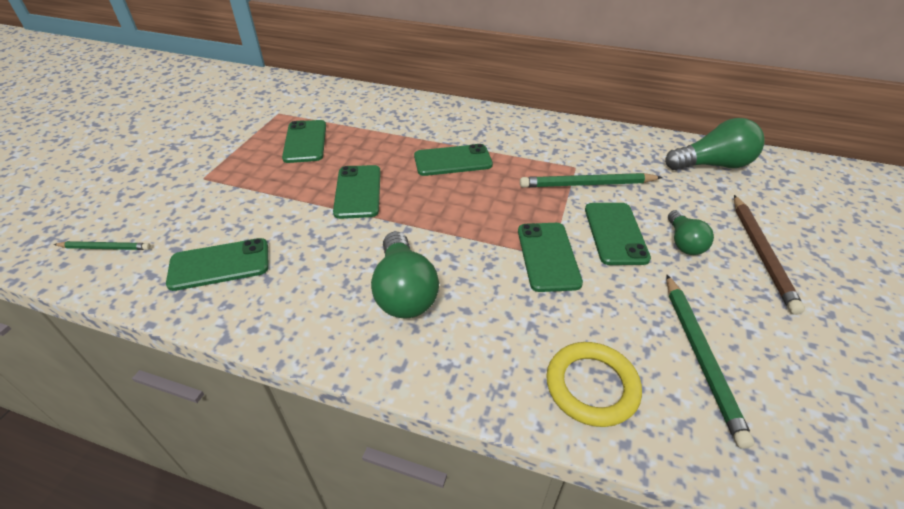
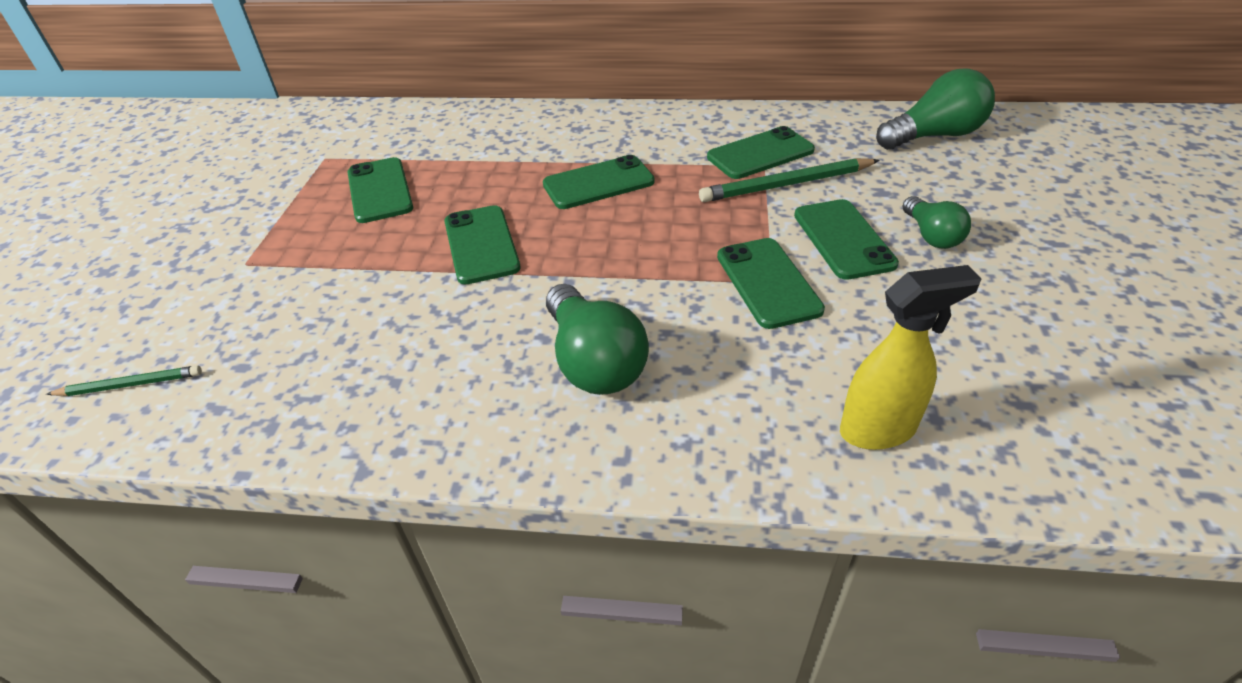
camera: 10 degrees left, 0 degrees up
(219, 265) = (316, 375): green phone -> green phone (760, 154)
(591, 386) = (878, 430): yellow ring -> yellow spray bottle
(700, 356) = (997, 367): green pencil -> none
(761, 253) = (1027, 232): brown pencil -> none

